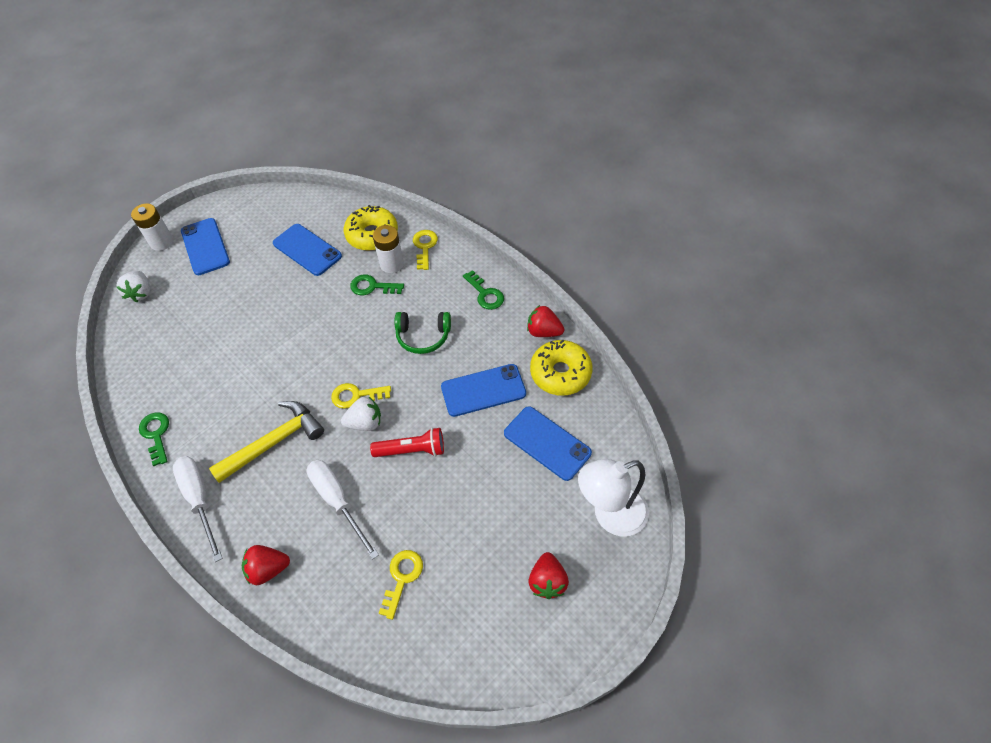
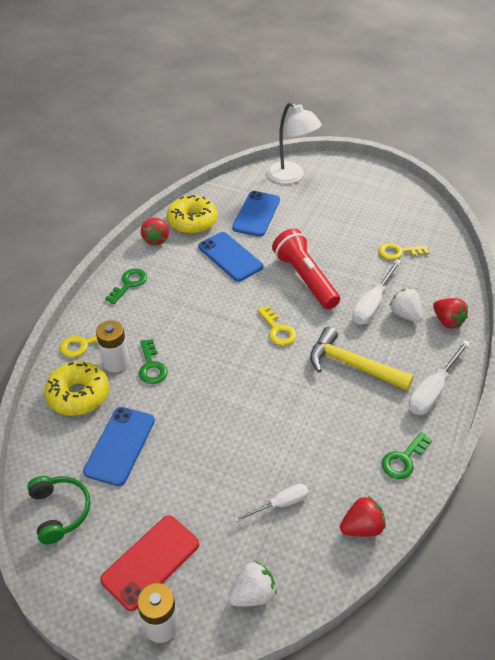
camera: 115 degrees left, 10 degrees down
(187, 331) = (280, 504): none -> white screwdriver
(205, 246) = (150, 561): blue phone -> red phone
(365, 422) = (299, 314): white strawberry -> white strawberry (405, 315)
(412, 450) = (305, 279): red flashlight -> red flashlight, size x1.54
(423, 336) = (195, 309): green headphones -> green headphones (60, 511)
(547, 581) = (351, 191): red strawberry -> red strawberry (361, 527)

